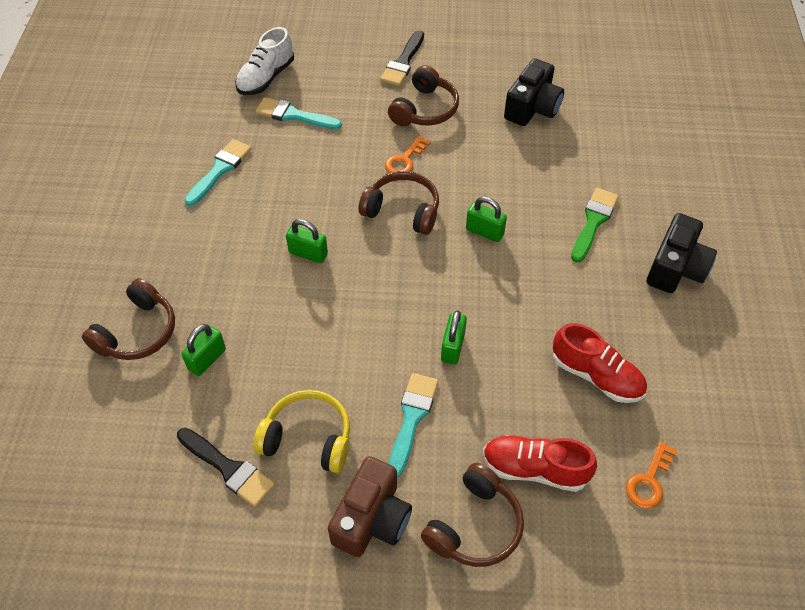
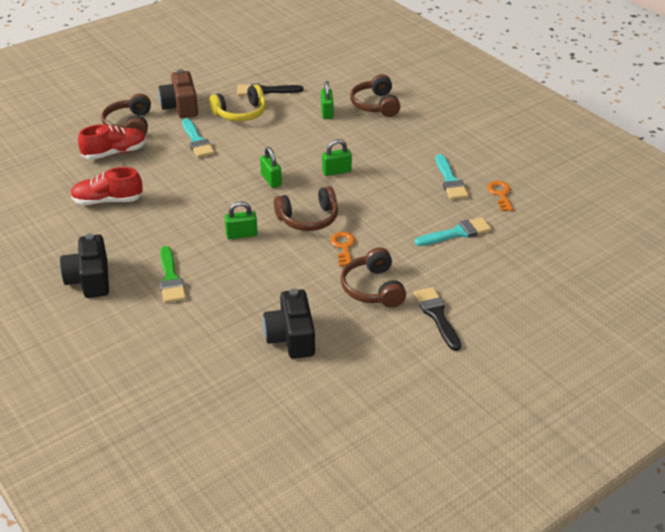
camera: 140 degrees right, 15 degrees down
(266, 78) = (514, 245): white shoe -> none
(452, 347) = (204, 174): green padlock -> green padlock (271, 180)
(649, 481) = (49, 175): orange key -> orange key (500, 194)

